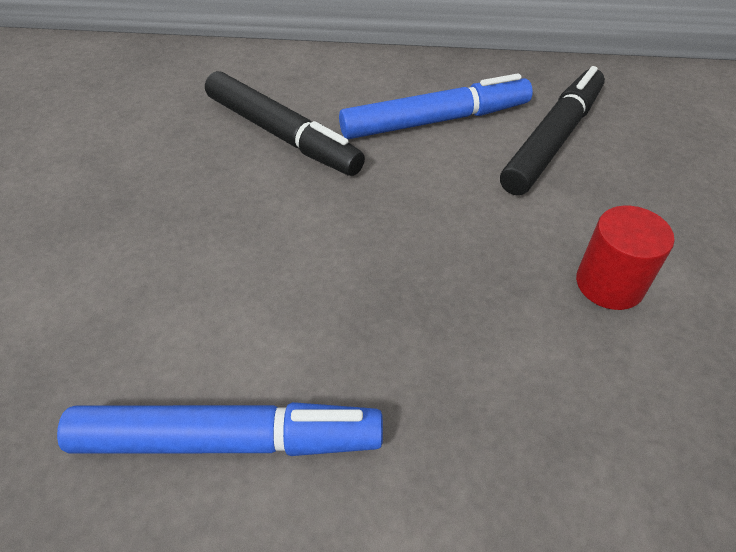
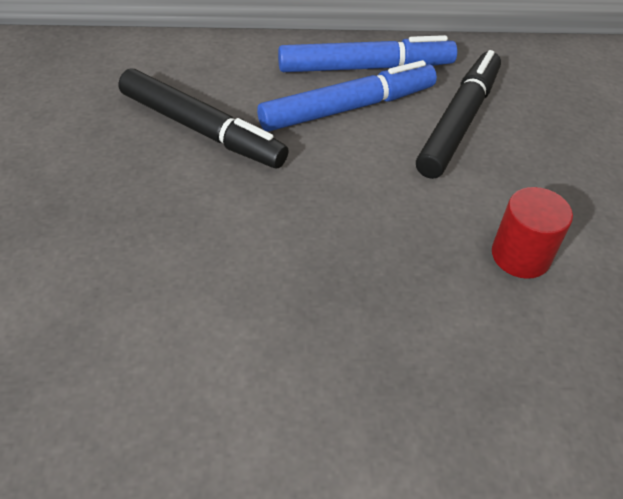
camera: 10 degrees left, 0 degrees up
(227, 439) = (204, 421): blue marker -> blue marker (365, 67)

